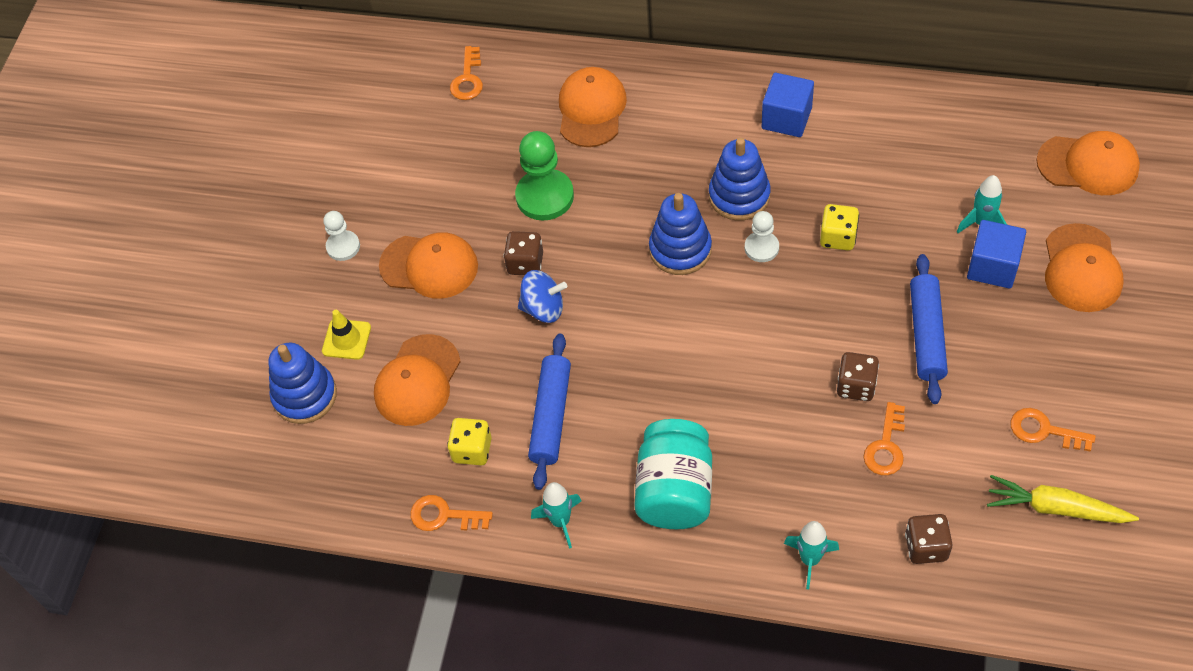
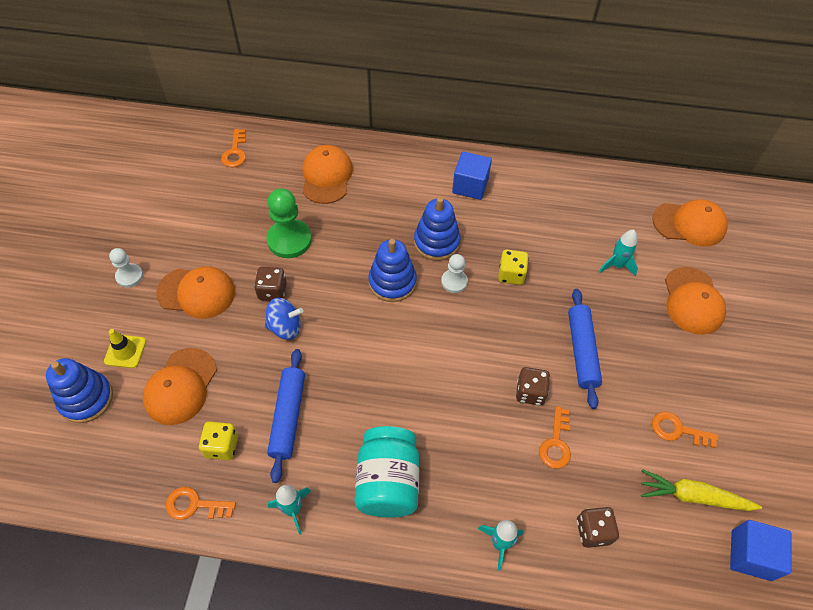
camera: 10 degrees left, 0 degrees up
(992, 266) = (627, 298): blue cube -> blue cube (751, 555)

